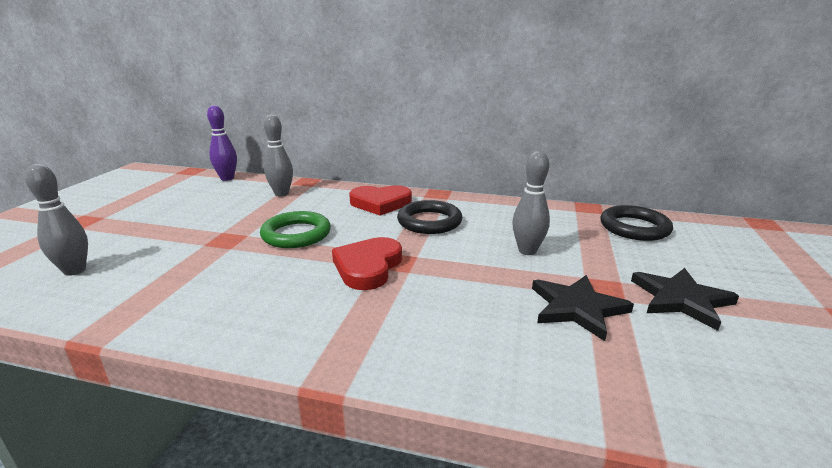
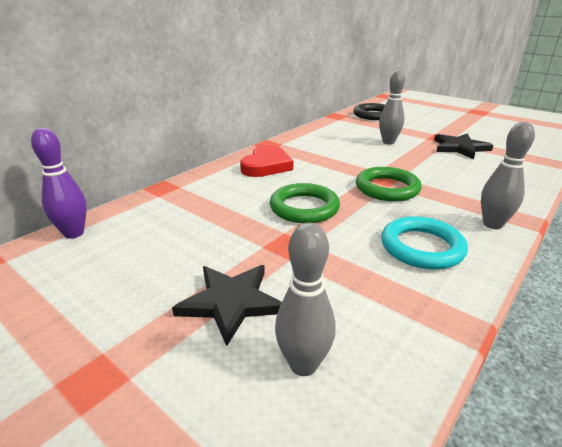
camera: 65 degrees left, 5 degrees up
(234, 300) = (421, 247): none -> turquoise ring
(281, 194) = (184, 204): grey bowling pin -> grey bowling pin (492, 224)
(368, 267) = (387, 188): red heart -> green ring
(429, 222) = (322, 156): black ring -> none
(681, 299) = (456, 128): black star -> black star (231, 302)

